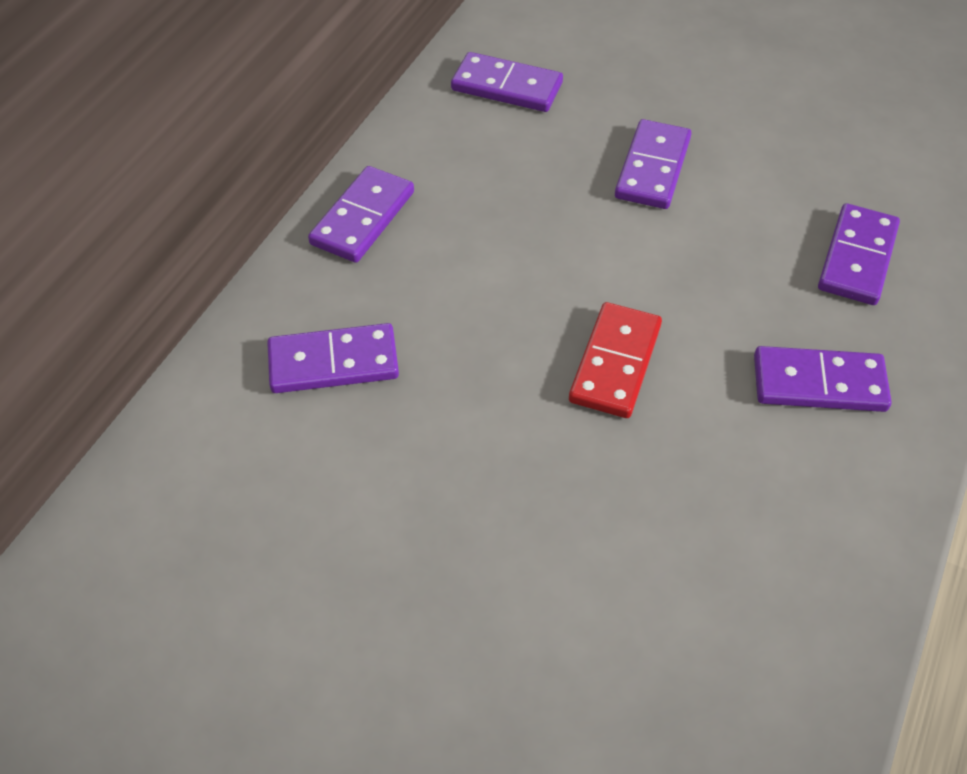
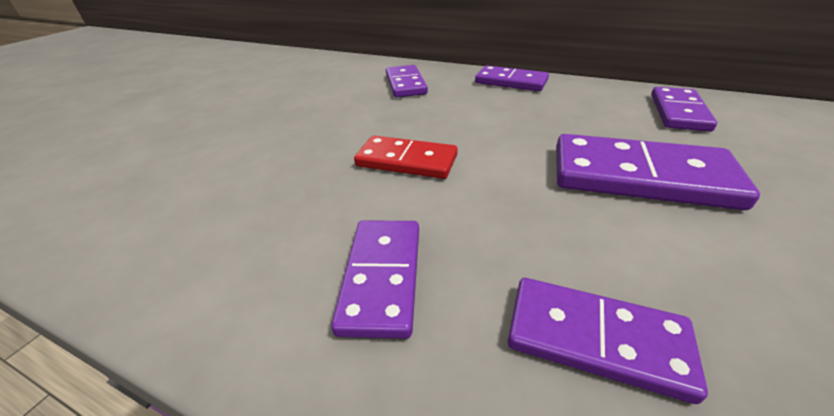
camera: 90 degrees right, 15 degrees down
(653, 168) = (640, 177): purple domino -> purple domino, size x1.55

